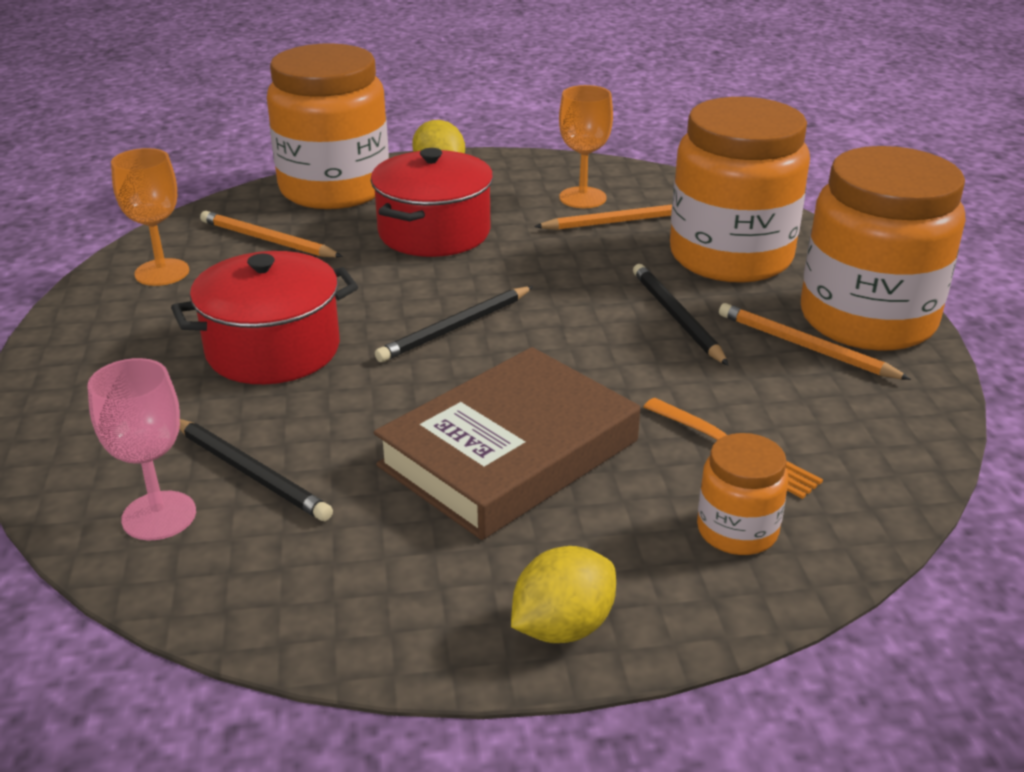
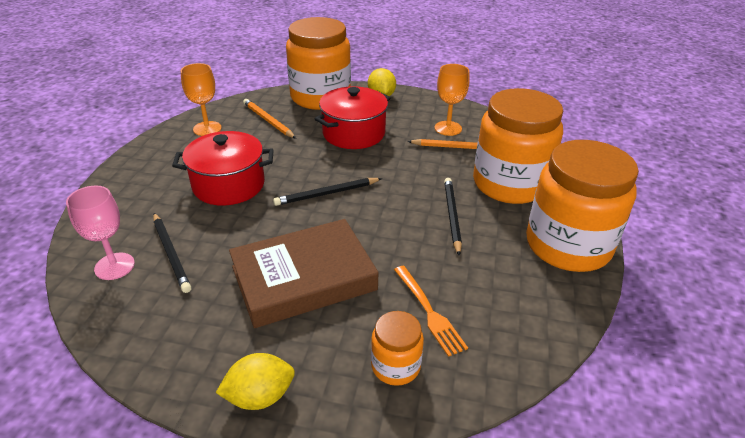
camera: 20 degrees right, 5 degrees up
(805, 347) = (516, 254): orange pencil -> none

